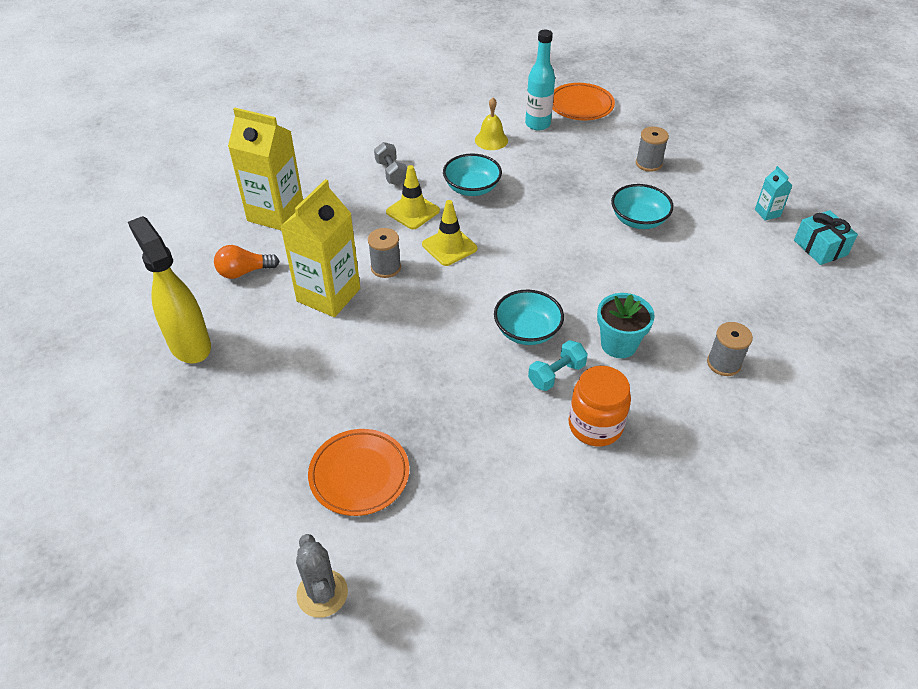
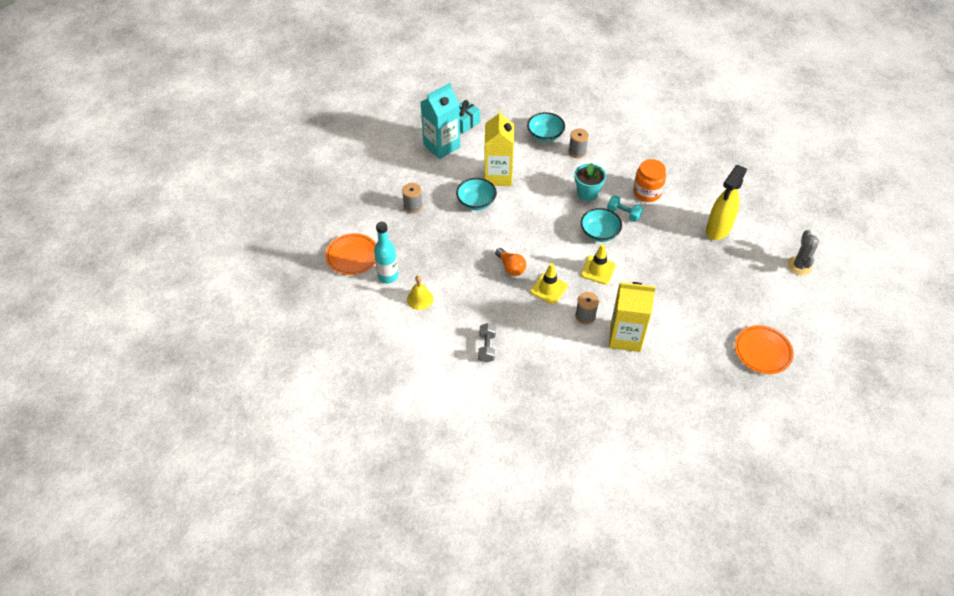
camera: 110 degrees left, 5 degrees up
(189, 344) = (706, 393): yellow spray bottle -> yellow spray bottle (718, 229)
(244, 272) = (632, 394): orange light bulb -> orange light bulb (511, 267)
(276, 213) = (566, 402): yellow carton -> yellow carton (498, 176)
(322, 593) = (799, 266): grey cactus -> grey cactus turned 45 degrees counterclockwise
(359, 475) = (734, 274): orange plate -> orange plate (762, 351)
(391, 173) = (487, 347): grey dumbbell -> grey dumbbell turned 45 degrees counterclockwise
(413, 211) = (524, 320): yellow traffic cone -> yellow traffic cone (598, 270)
(472, 188) = (482, 294): turquoise bowl -> turquoise bowl (545, 135)
(767, 213) = (441, 146): turquoise carton -> turquoise carton, size x2.27

